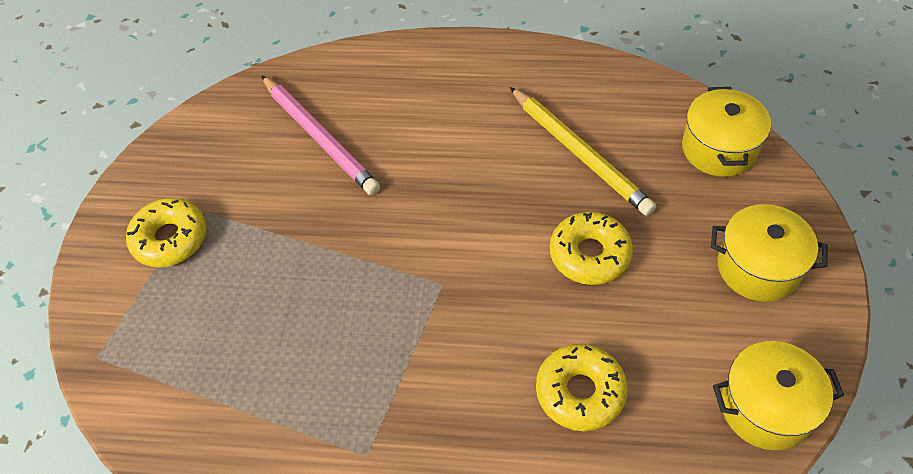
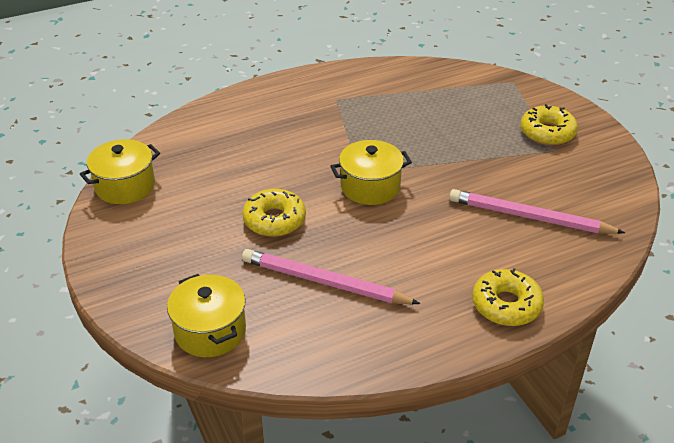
camera: 145 degrees right, 15 degrees down
(579, 153) = (325, 282): yellow pencil -> pink pencil
(580, 392) = (239, 156): yellow donut -> yellow donut (506, 305)
(758, 267) = (150, 255): yellow pot -> yellow pot (370, 187)

